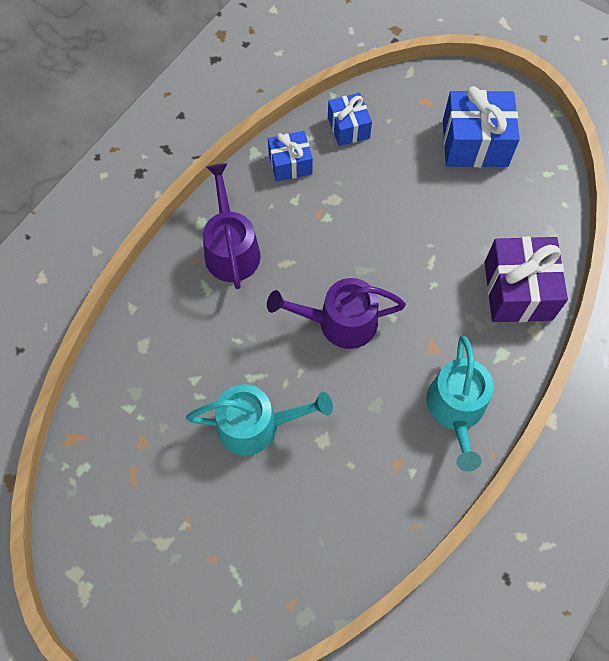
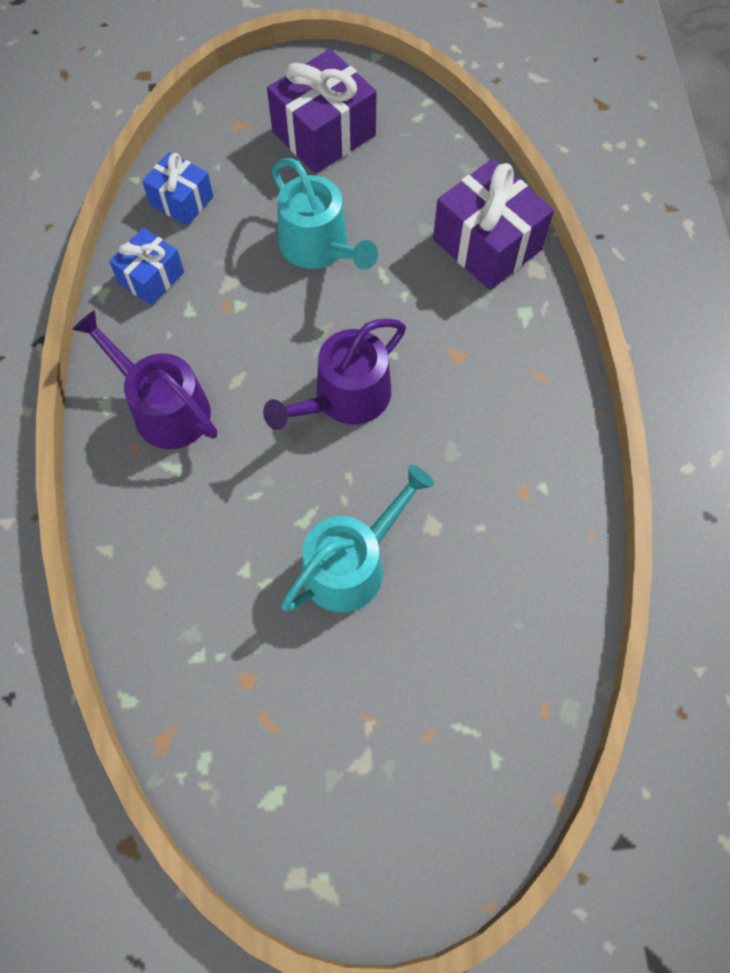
camera: 40 degrees left, 0 degrees up
(456, 409) = (530, 396): turquoise watering can -> turquoise watering can (319, 246)
(475, 143) = (324, 133): blue gift -> purple gift

